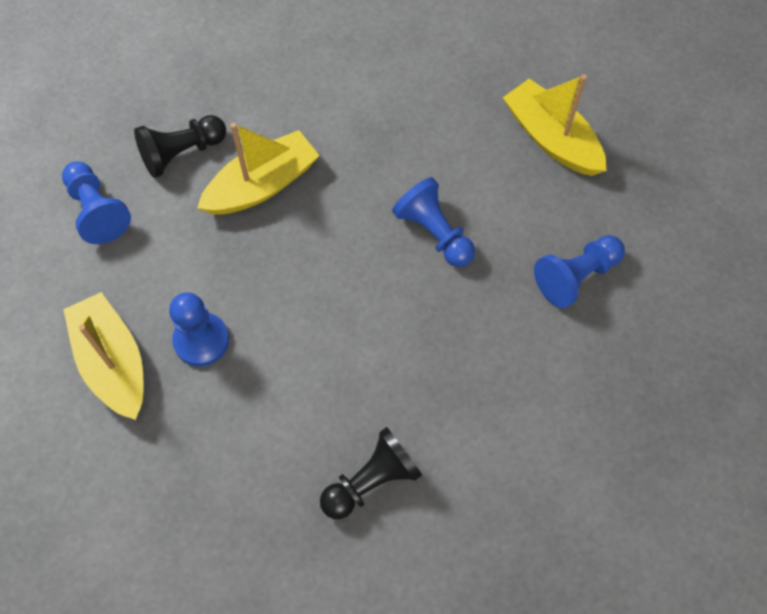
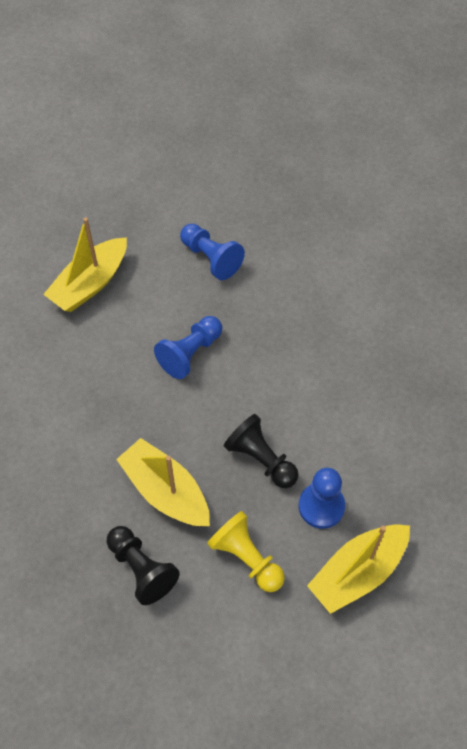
camera: 100 degrees left, 5 degrees down
(97, 211) = (215, 630): blue pawn -> none
(164, 252) = (246, 557): none -> yellow pawn
(371, 481) = (399, 365): black pawn -> black pawn (261, 459)

